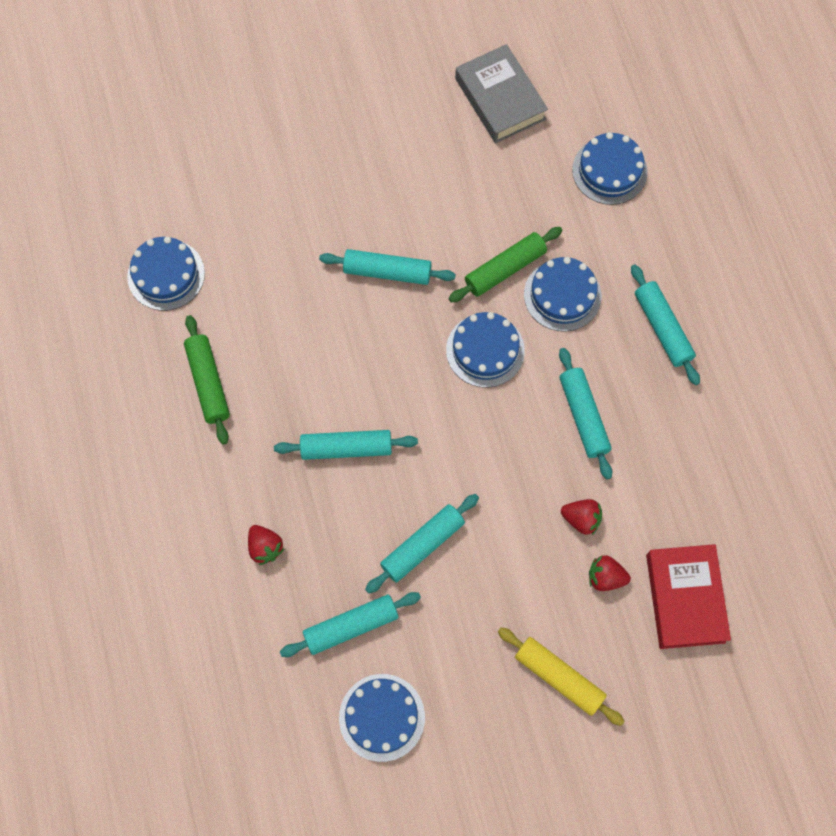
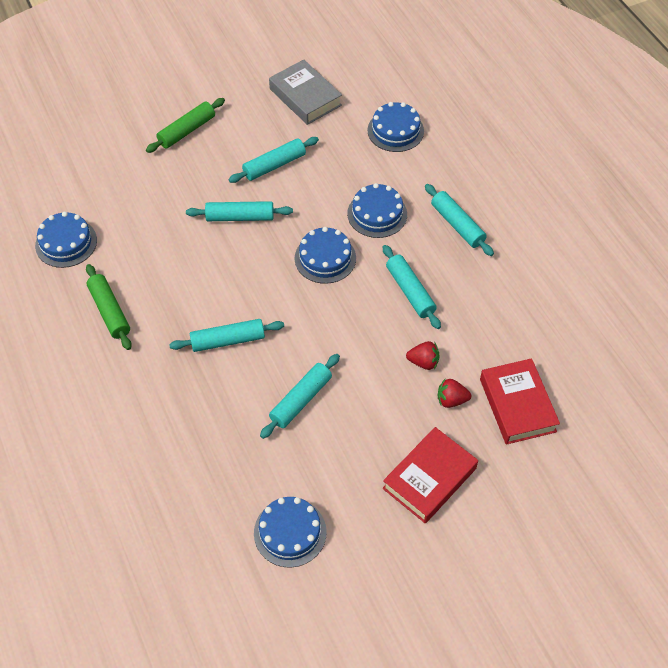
camera: 10 degrees left, 15 degrees down
(265, 547) = (173, 421): red strawberry -> none
(351, 626) = (253, 468): turquoise rolling pin -> turquoise rolling pin (274, 165)
(505, 269) = (330, 203): green rolling pin -> green rolling pin (187, 131)
(558, 677) = (429, 478): yellow rolling pin -> red book

